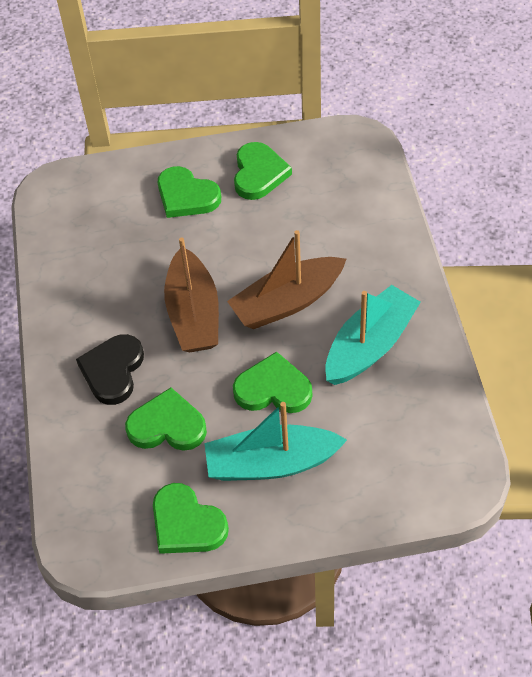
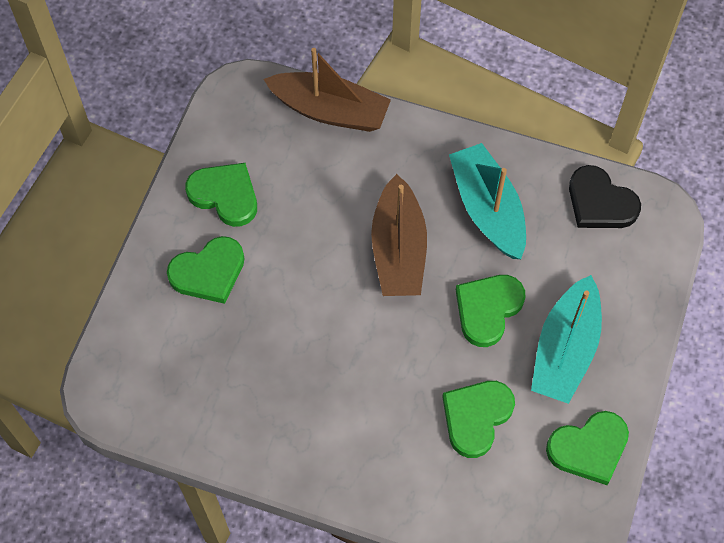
camera: 65 degrees left, 10 degrees up
(113, 371) = (385, 437): black heart -> black heart (600, 202)
(193, 313) = (361, 335): brown boat -> brown boat (329, 110)

